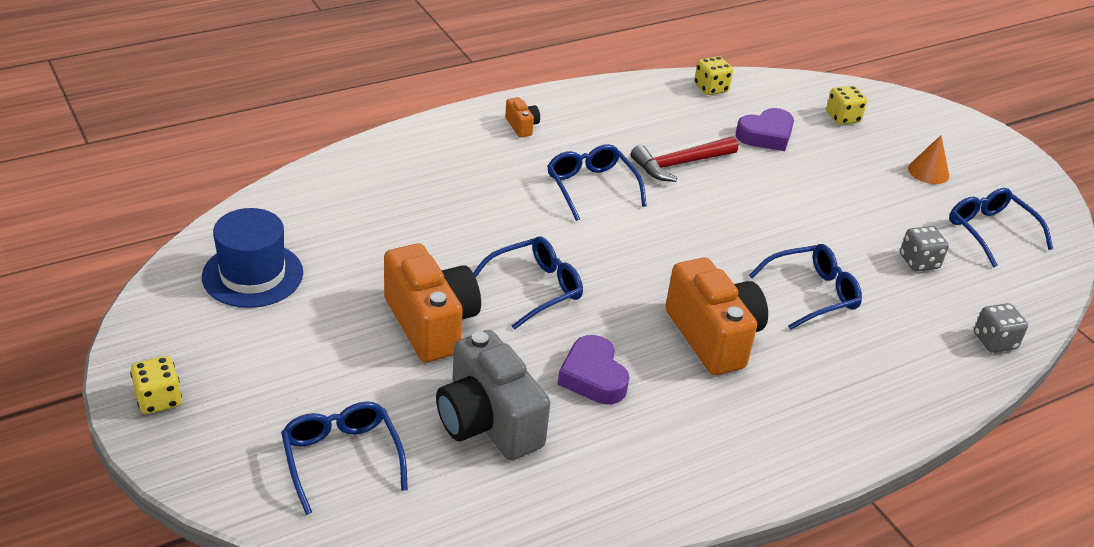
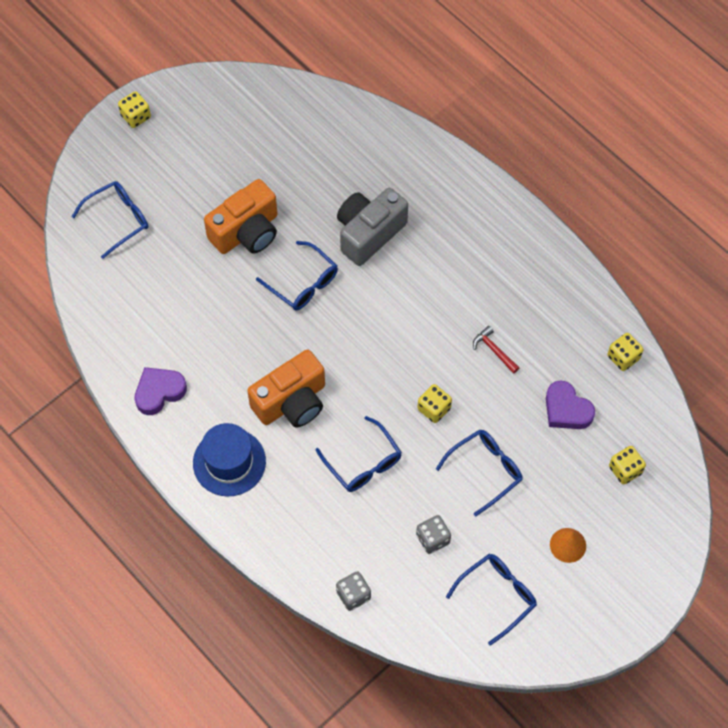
camera: 80 degrees right, 25 degrees up
(252, 275) = (258, 121): blue hat -> blue hat (229, 462)
(488, 422) = (169, 286): grey camera -> grey camera (369, 233)
(522, 126) = (497, 229): orange camera -> none
(591, 187) = (435, 294): blue glasses -> blue glasses (485, 470)
(593, 377) = (227, 335): purple heart -> purple heart (159, 392)
(680, 164) = (494, 350): red hammer -> red hammer, size x0.61
(747, 223) = (434, 409): none -> yellow dice

